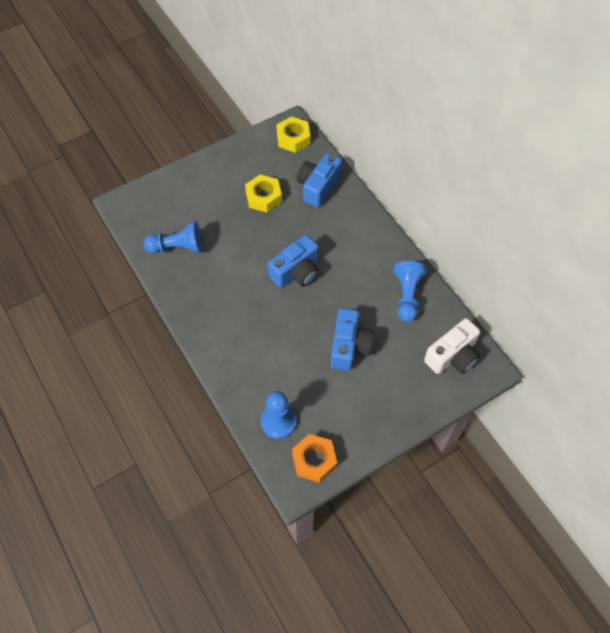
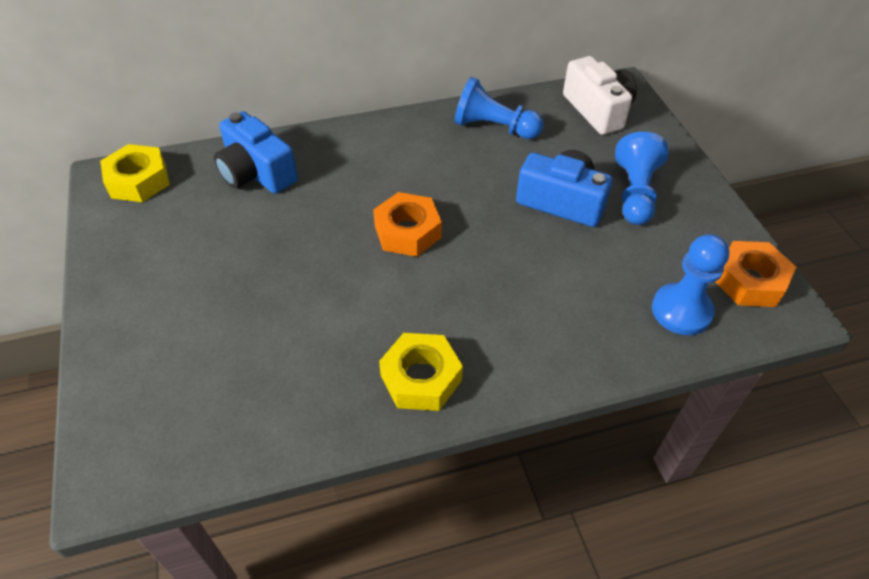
camera: 75 degrees left, 10 degrees down
(177, 247) = (278, 392): blue pawn -> blue pawn (635, 193)
(263, 197) = (236, 242): yellow nut -> yellow nut (421, 378)
(296, 272) = (407, 231): blue camera -> orange nut

